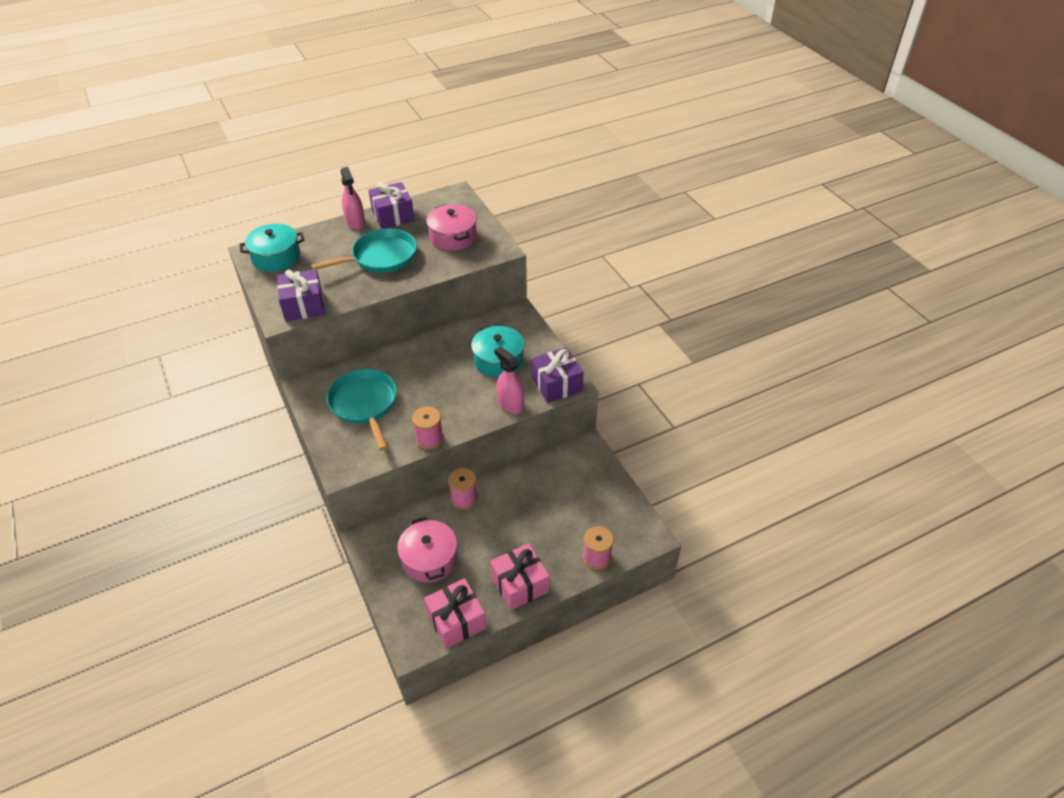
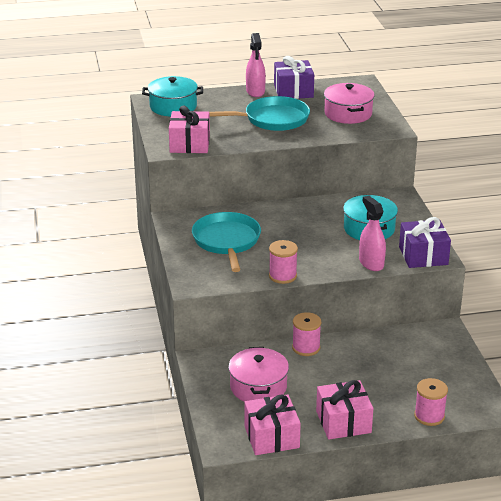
camera: 15 degrees right, 15 degrees down
(304, 305) = (190, 144): purple gift -> pink gift

